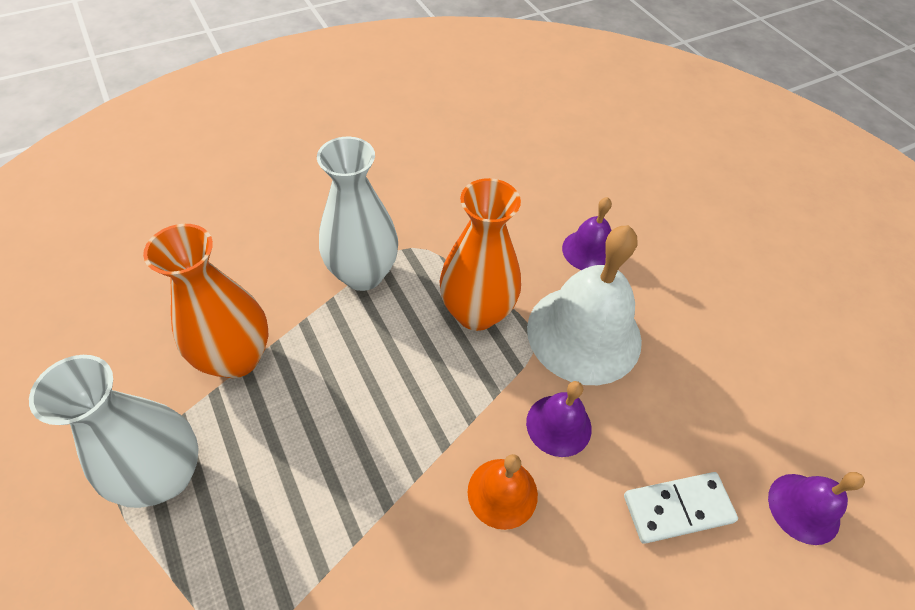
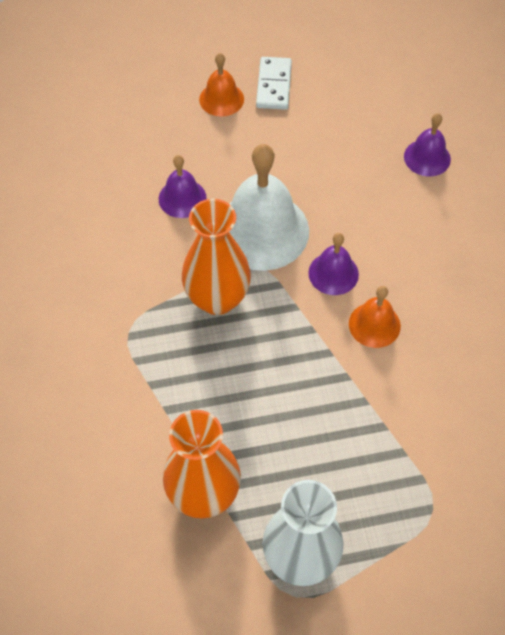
camera: 70 degrees left, 5 degrees up
(363, 274) = (146, 377): white vase -> none
(677, 508) = (410, 225): white domino -> white domino (274, 85)
(738, 253) = (221, 99): none -> orange bell

